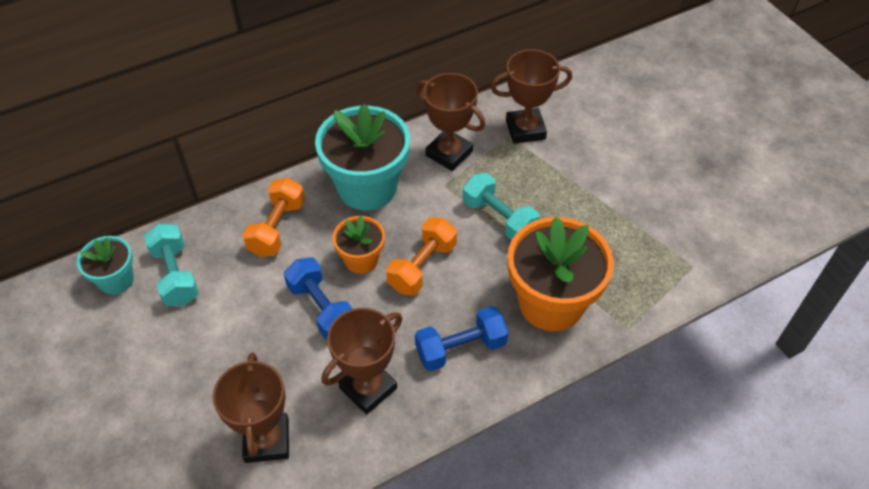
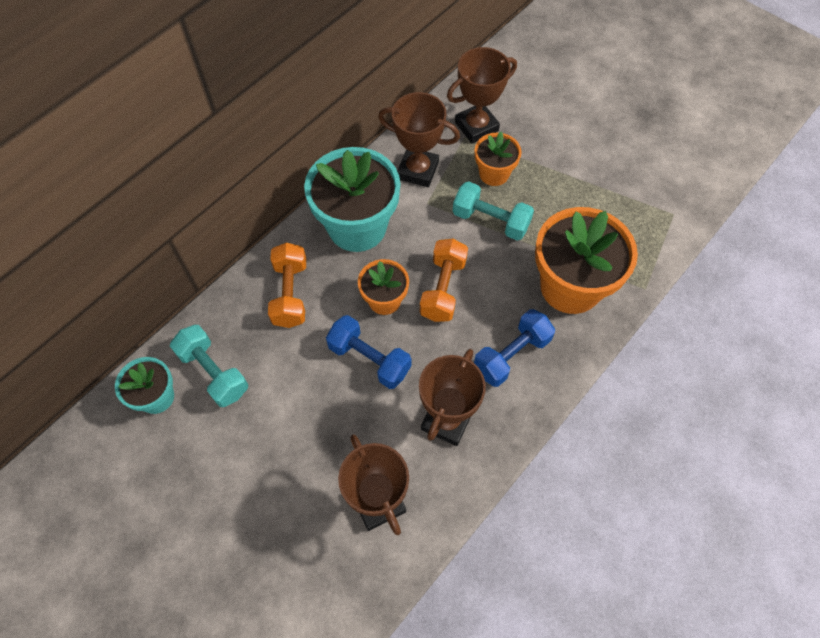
camera: 20 degrees left, 10 degrees up
(522, 176) = (494, 174): none -> orange flower pot

